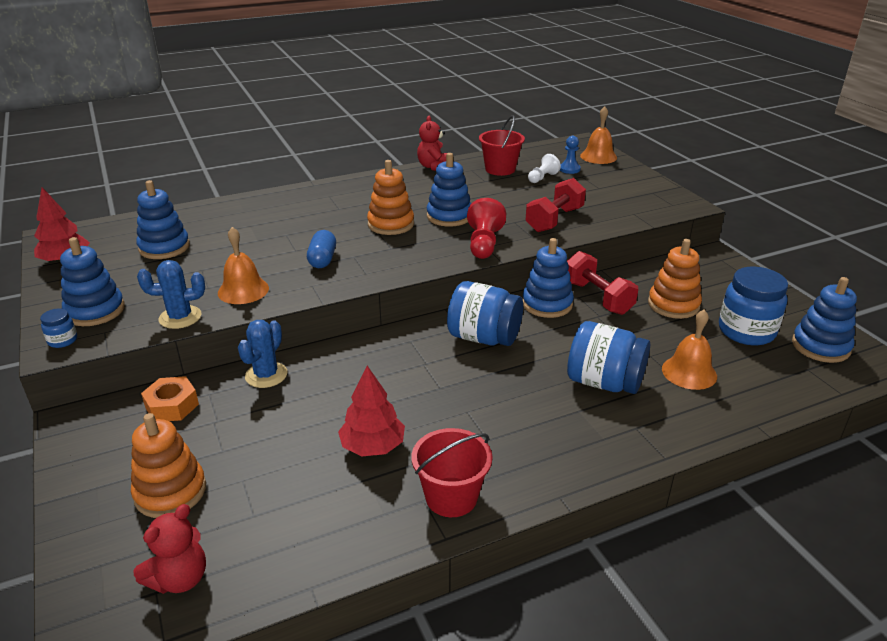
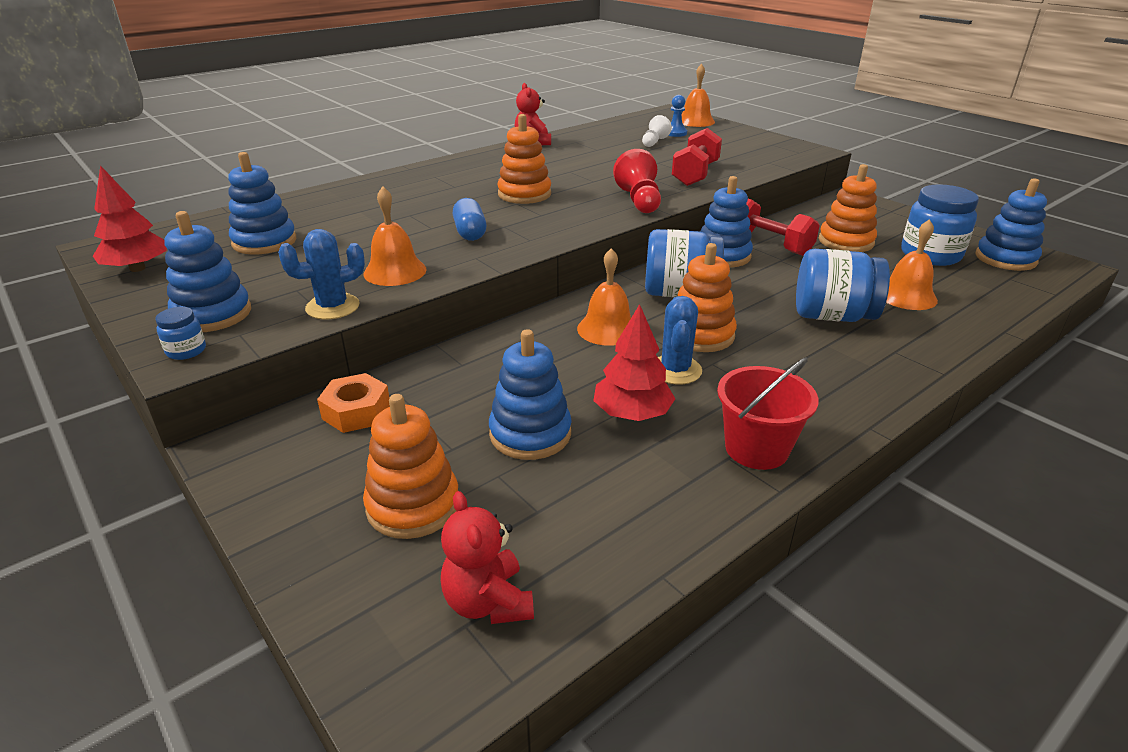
camera: 15 degrees left, 0 degrees up
(179, 578) = (488, 602): red teddy bear -> red teddy bear turned 135 degrees clockwise
(266, 375) = (456, 362): blue cactus -> blue cactus (675, 370)
(401, 363) = (608, 329): none -> orange bell
(449, 216) = (583, 181): blue stacking toy -> blue stacking toy (530, 434)
(475, 382) = (700, 335): none -> orange stacking toy
(500, 169) = (605, 139): red bucket -> none

